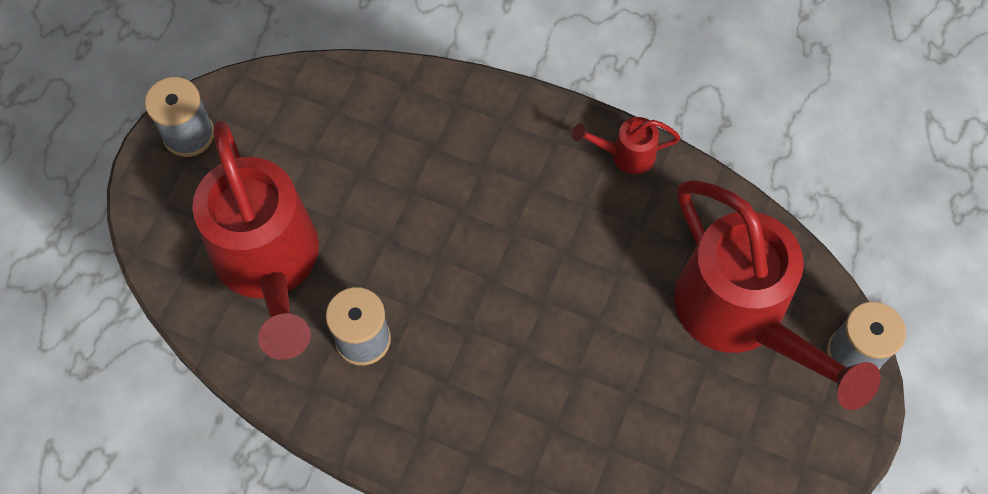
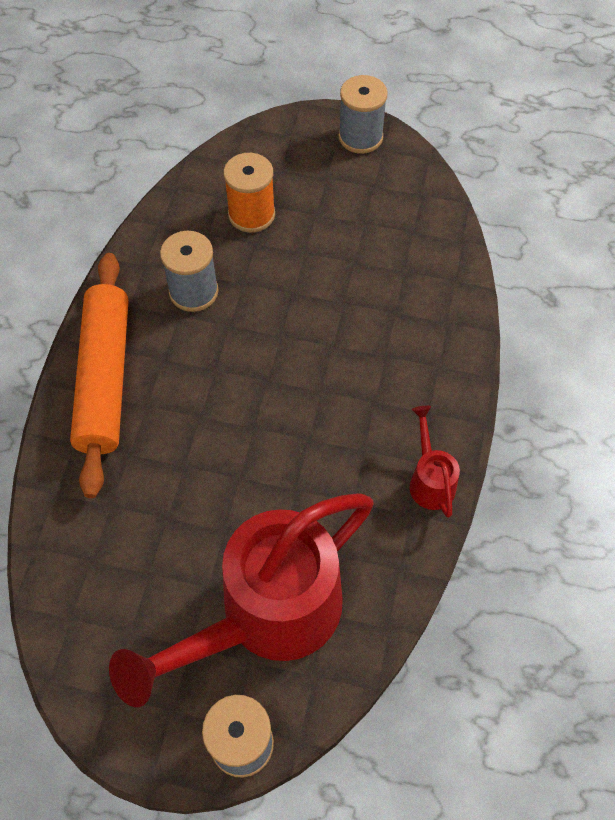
camera: 80 degrees right, 5 degrees down
(270, 265) = (251, 214): red watering can -> orange spool
(457, 444) = (105, 378): none -> orange rolling pin

